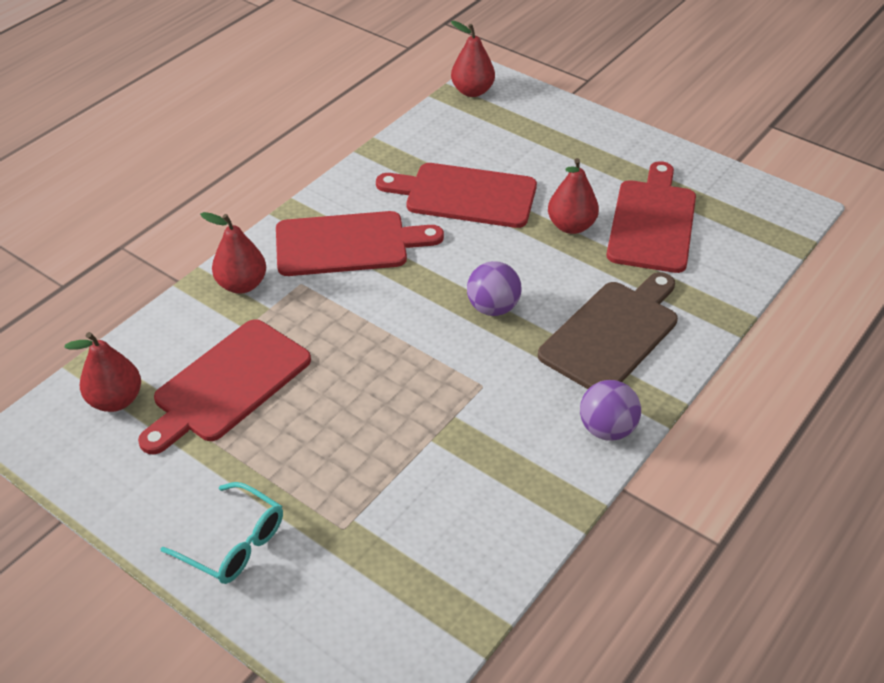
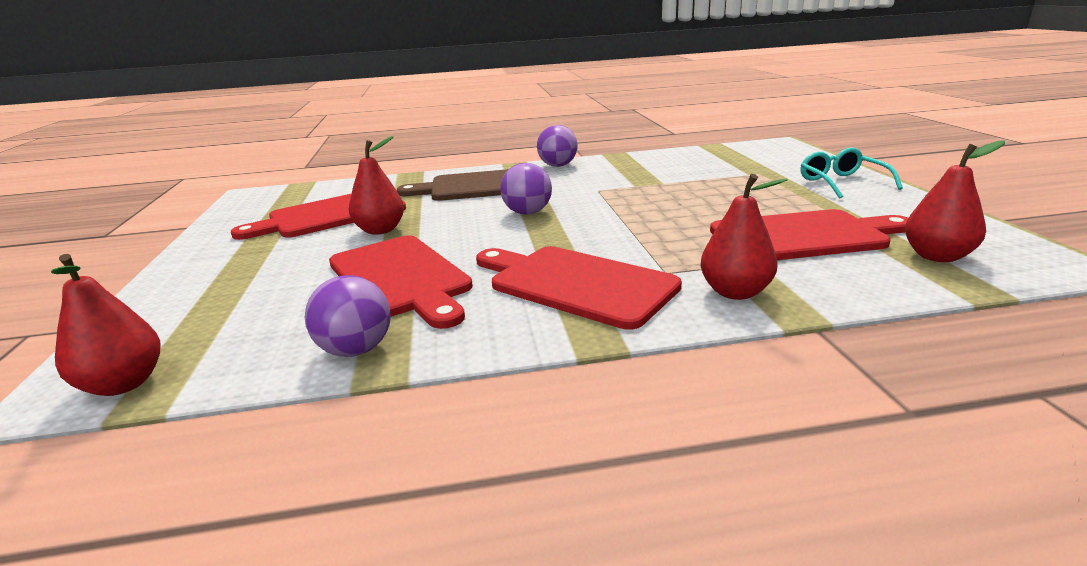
camera: 135 degrees left, 20 degrees down
(402, 149) = (356, 350): none -> purple ball

